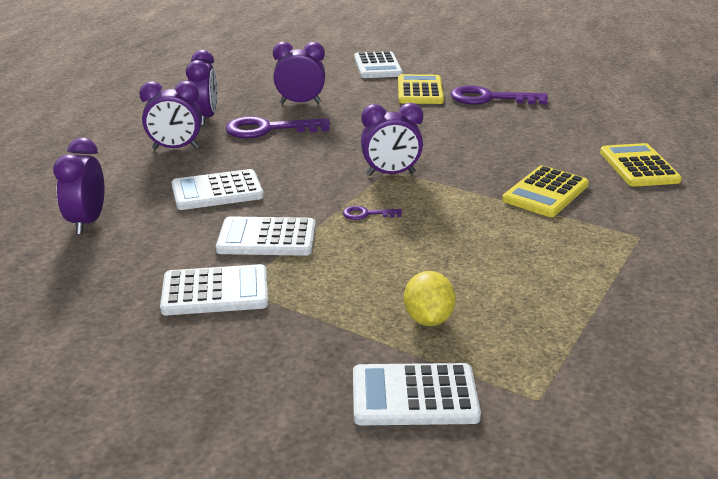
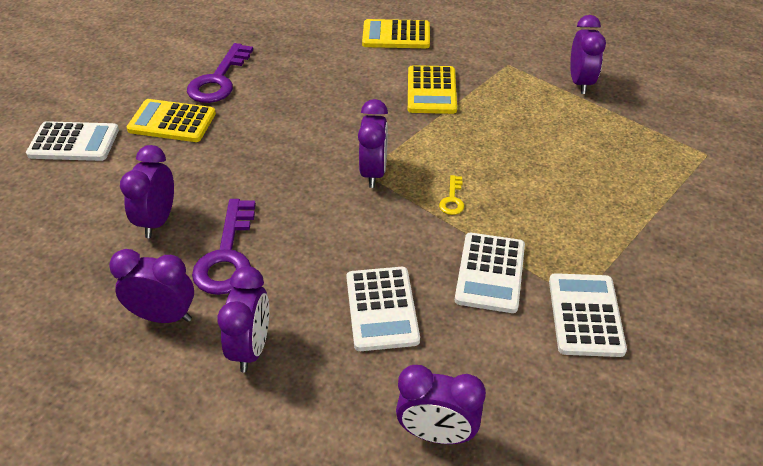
camera: 80 degrees left, 15 degrees up
(366, 214) = (452, 199): purple key -> yellow key
(414, 396) = (713, 209): white calculator -> none
(428, 319) = (621, 188): yellow lemon -> none
(545, 193) = (431, 91): yellow calculator -> yellow calculator turned 45 degrees clockwise
(640, 290) = (580, 83): none -> purple clock

